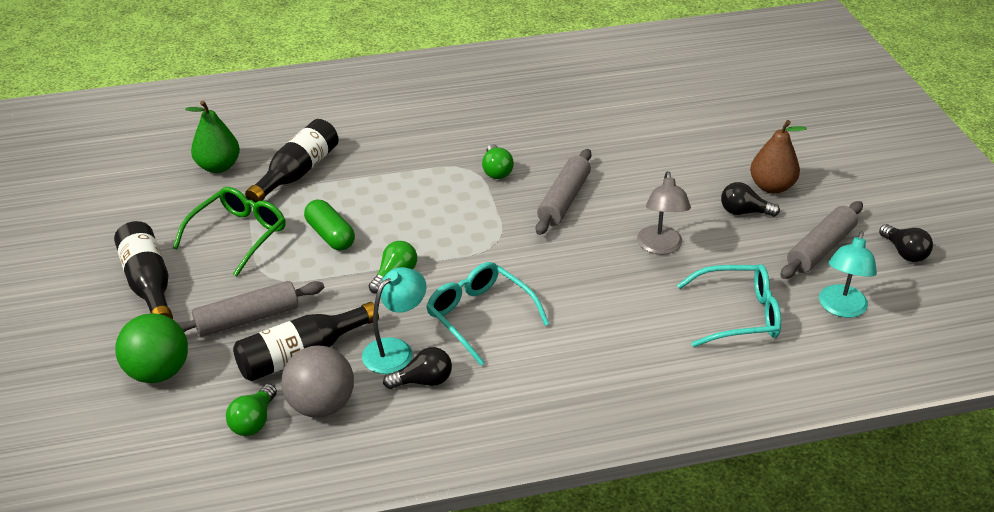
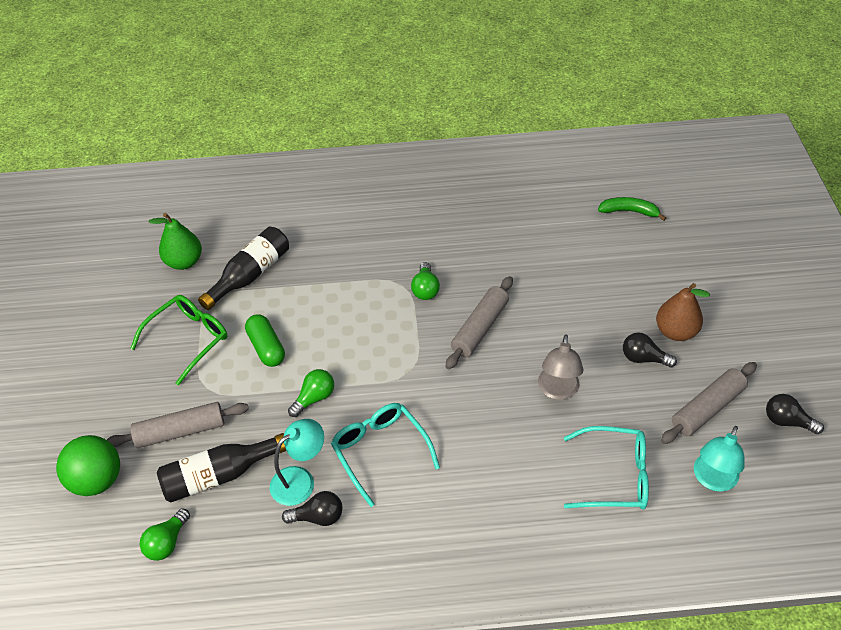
camera: 10 degrees right, 10 degrees up
(148, 284) = (104, 384): black bottle -> none
(321, 405) = (226, 532): grey ball -> none
(698, 90) = (629, 211): none -> green banana
(904, 252) = (787, 421): black light bulb -> black light bulb turned 135 degrees clockwise

